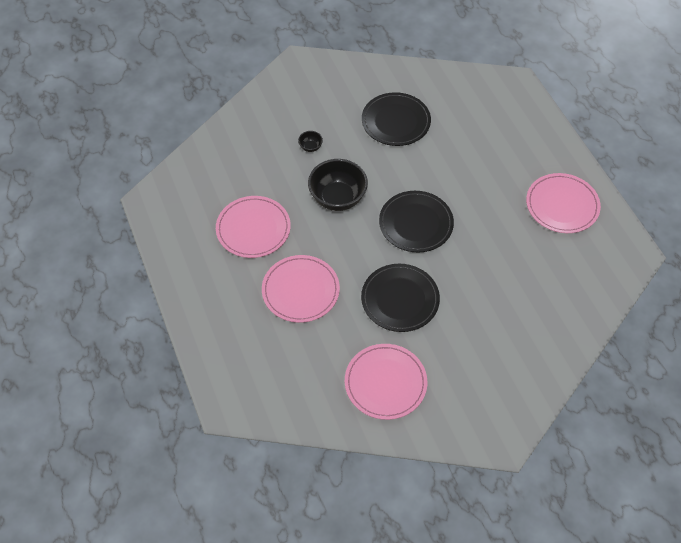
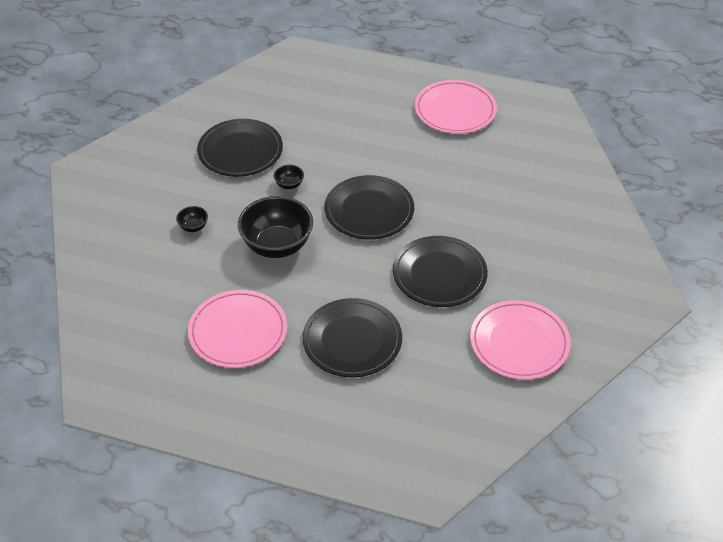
camera: 50 degrees left, 10 degrees down
(300, 290) = (352, 340): pink plate -> black plate
(394, 167) = (289, 185): none -> black bowl

